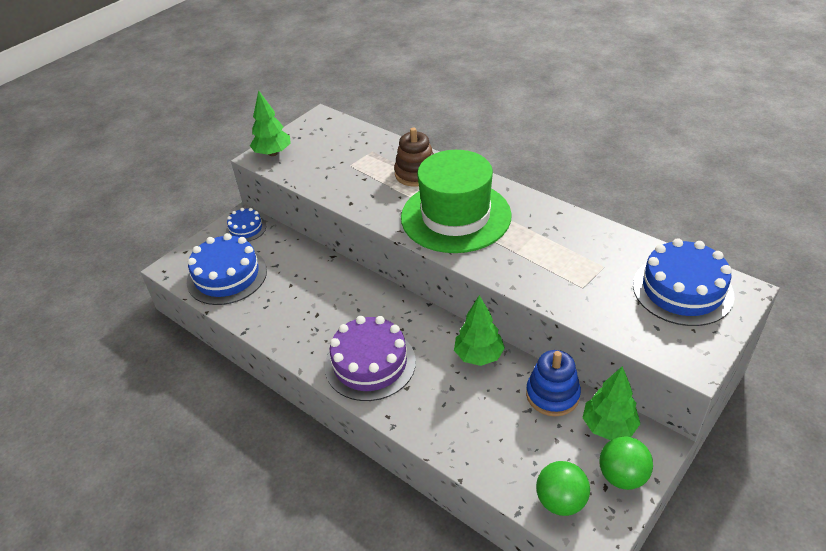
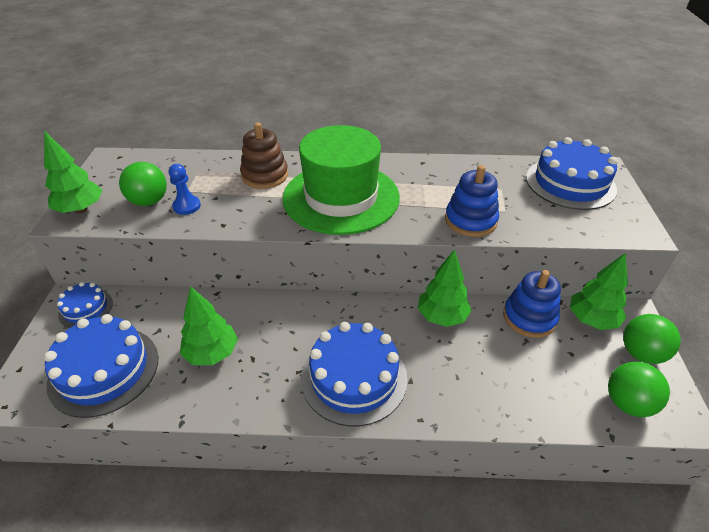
camera: 40 degrees left, 0 degrees up
(295, 297) = (212, 353): none -> green tree
(318, 164) = (149, 201): none -> green ball
(339, 178) = (187, 206): none -> blue pawn
(370, 363) = (354, 377): purple cake -> blue cake
(541, 282) = (470, 220): none -> blue stacking toy

